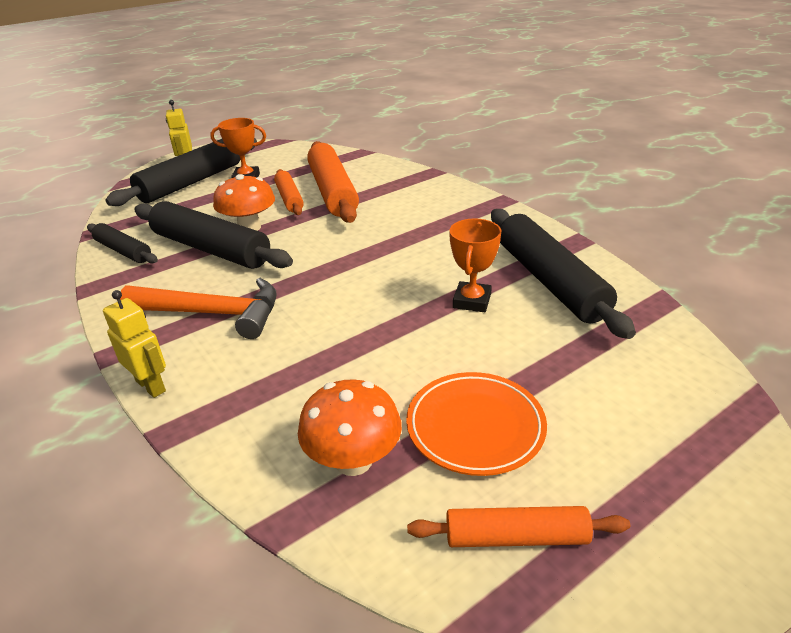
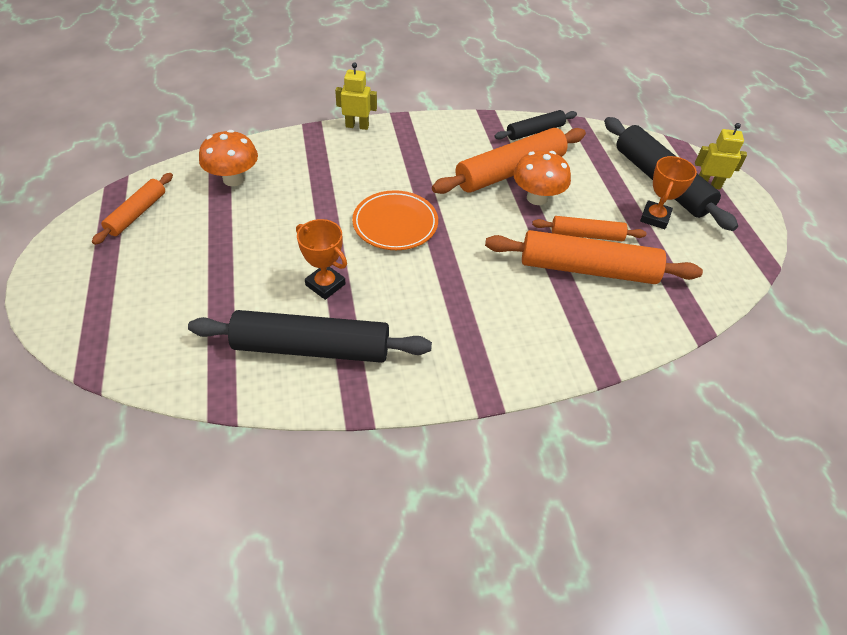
camera: 110 degrees right, 15 degrees up
(151, 386) = (357, 126): yellow robot -> yellow robot turned 150 degrees counterclockwise
(211, 249) = (510, 171): black rolling pin -> orange rolling pin
(213, 313) = (413, 158): orange hammer -> none
(475, 426) = (210, 230): orange plate -> orange plate (395, 224)

